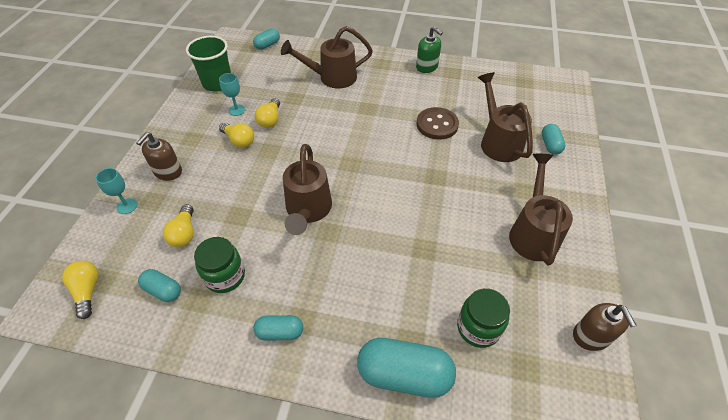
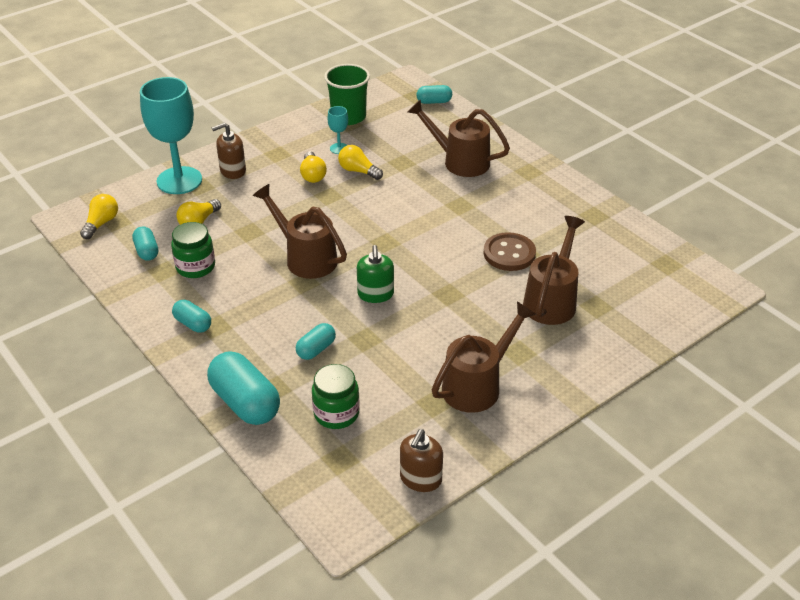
camera: 40 degrees right, 10 degrees down
(127, 206) = (179, 180): turquoise goblet -> turquoise goblet, size x2.30
(270, 120) = (358, 171): yellow light bulb -> yellow light bulb turned 75 degrees clockwise
(308, 210) = (306, 258): brown watering can -> brown watering can turned 90 degrees clockwise
(427, 67) = (573, 197): green soap dispenser -> green soap dispenser (375, 294)
(550, 145) = (604, 332): turquoise capsule -> turquoise capsule (316, 349)

